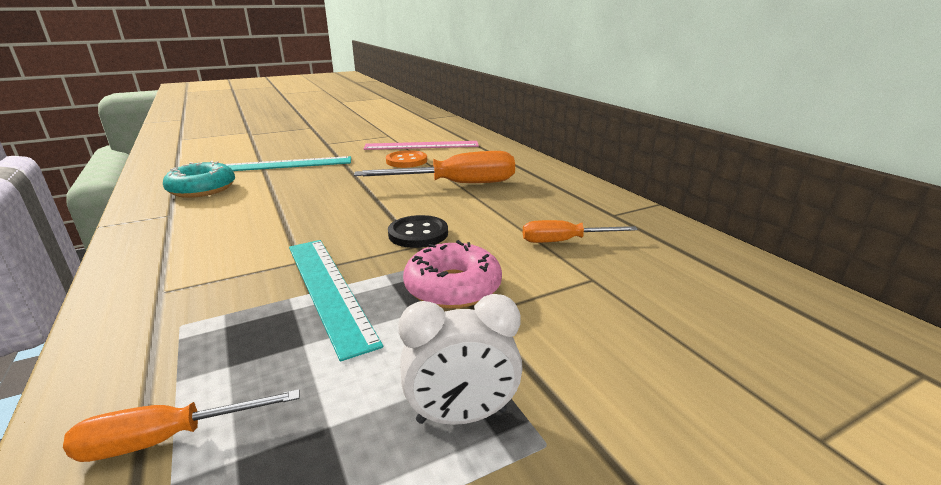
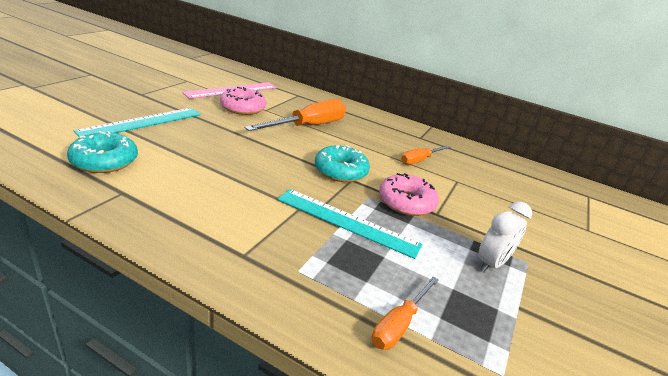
camera: 40 degrees left, 5 degrees up
(406, 161) = (243, 108): orange button -> pink donut
(418, 234) = (340, 171): black button -> turquoise donut

